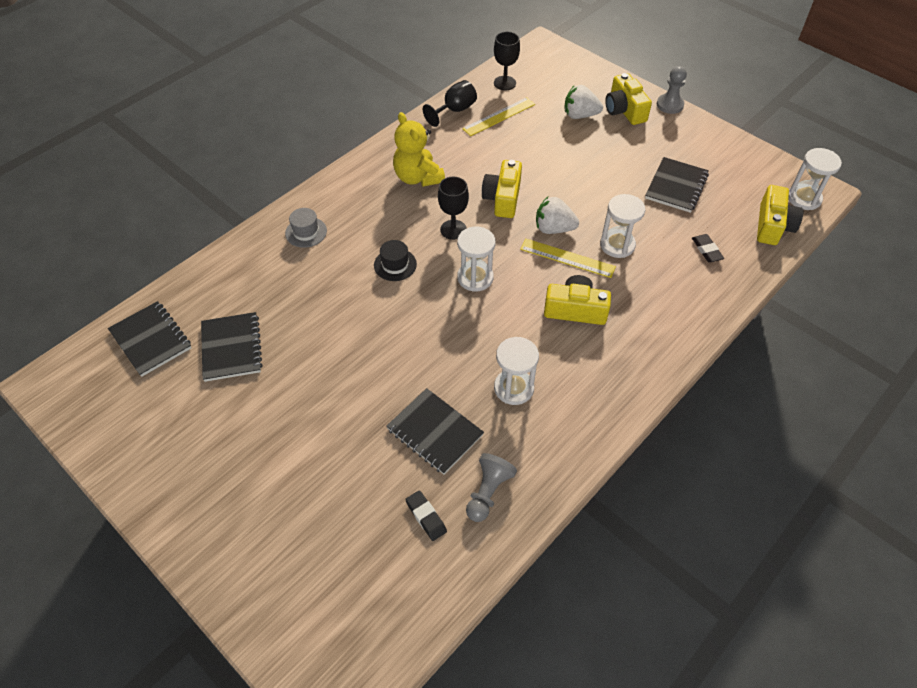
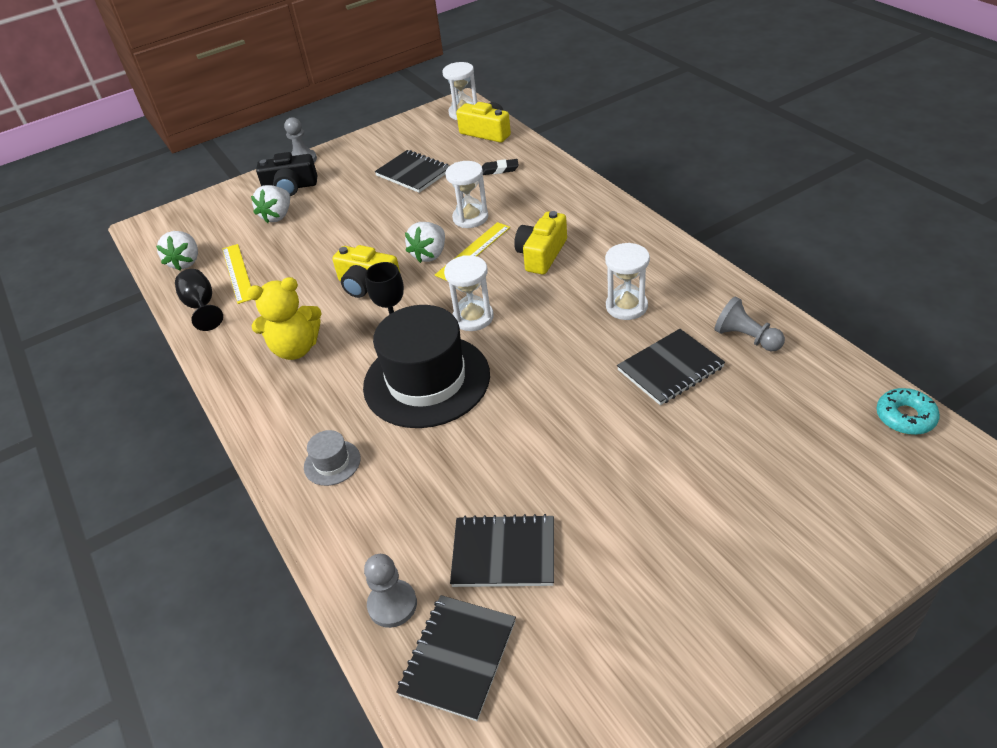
camera: 70 degrees left, 10 degrees down
(151, 340) = (458, 658): black notebook -> black notebook turned 45 degrees counterclockwise
(190, 296) = (392, 604): none -> grey pawn
(395, 265) = (426, 380): black hat -> black hat, size x2.42
(398, 637) = (905, 417): none -> turquoise donut
(426, 517) = (771, 385): black eraser -> none
(504, 83) = (185, 262): black goblet -> white strawberry
(624, 110) = (290, 187): yellow camera -> black camera

